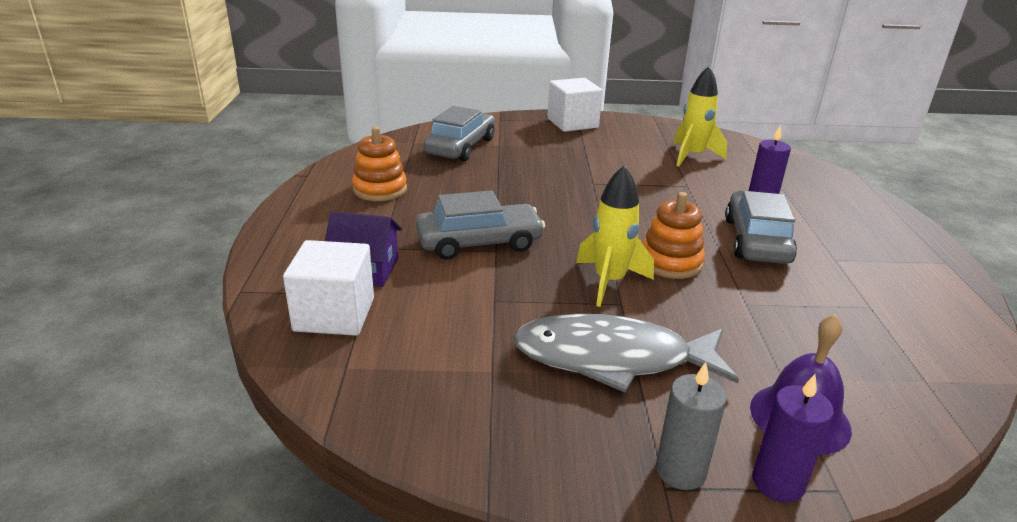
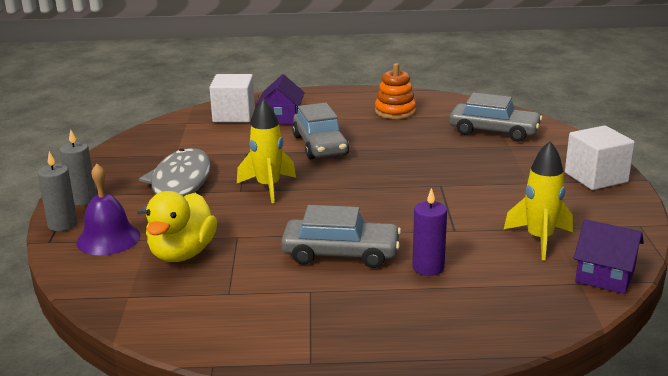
camera: 90 degrees right, 5 degrees down
(670, 262) = (298, 211): orange stacking toy -> none
(739, 143) = (605, 276): none -> purple house
(777, 483) = (62, 224): purple candle -> grey candle
(806, 343) = (182, 254): none -> yellow duck

